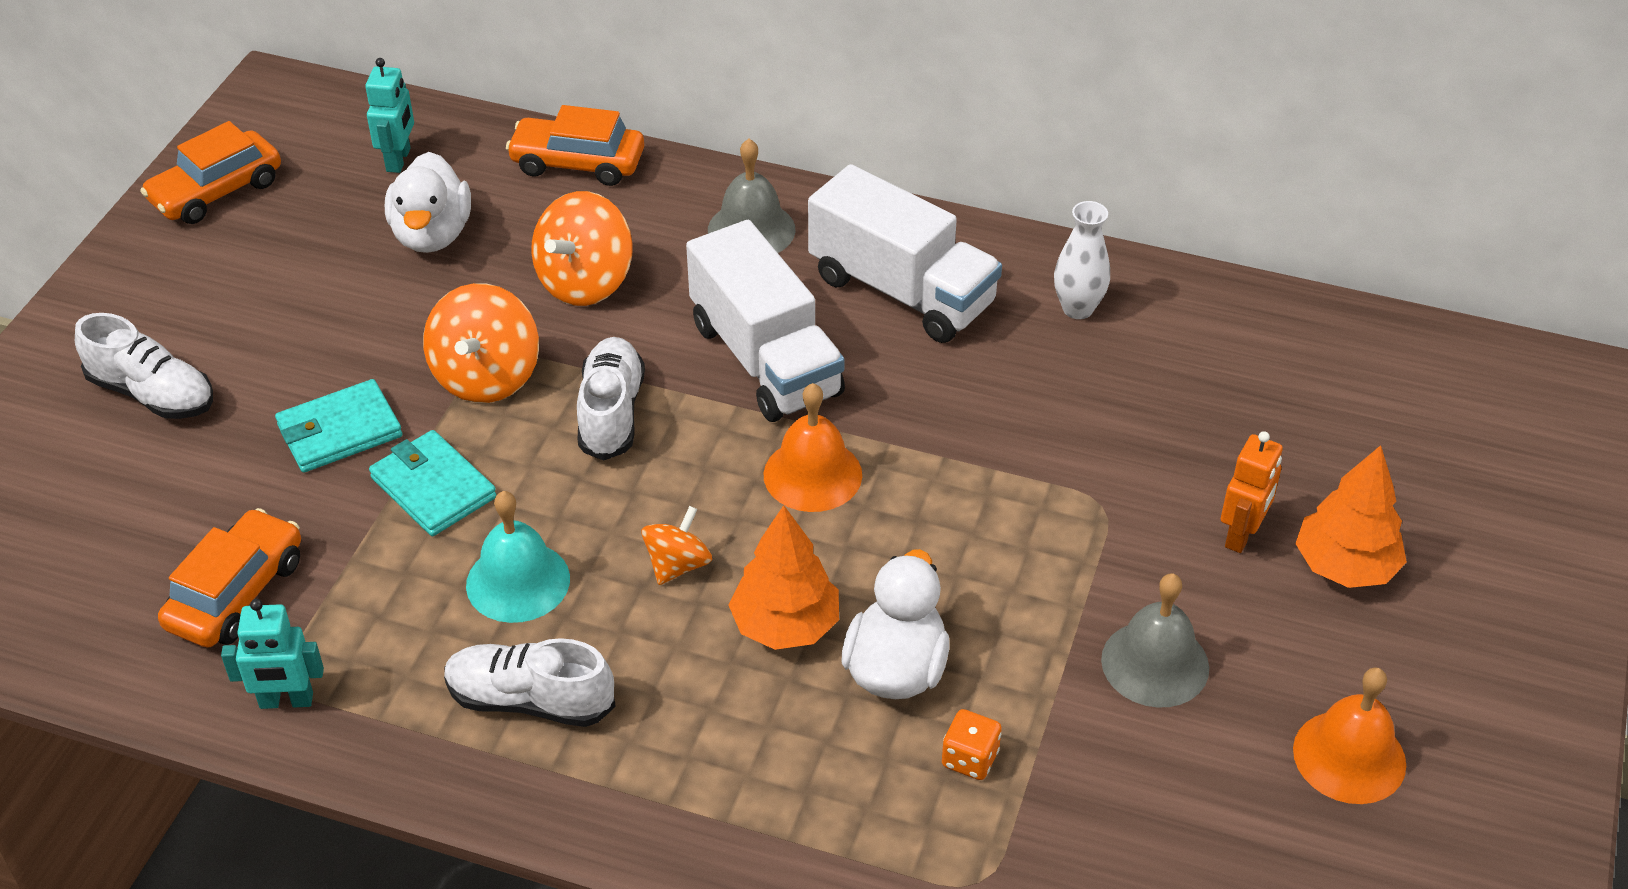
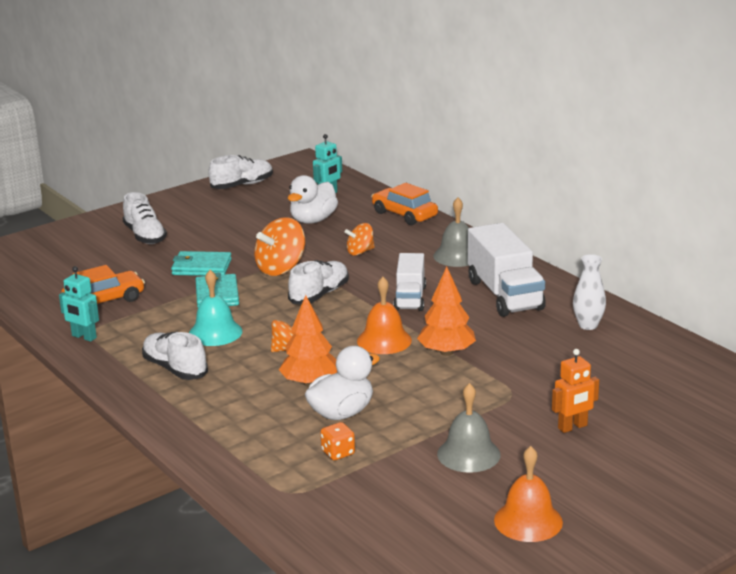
camera: 35 degrees right, 20 degrees down
(216, 192) = (242, 185): orange car -> white shoe
(585, 282) = (360, 252): orange spinning top -> orange spinning top, size x0.59
(765, 359) = (410, 298): white truck -> white truck, size x0.63
(1345, 567) = (615, 456): orange tree -> orange tree (446, 352)

